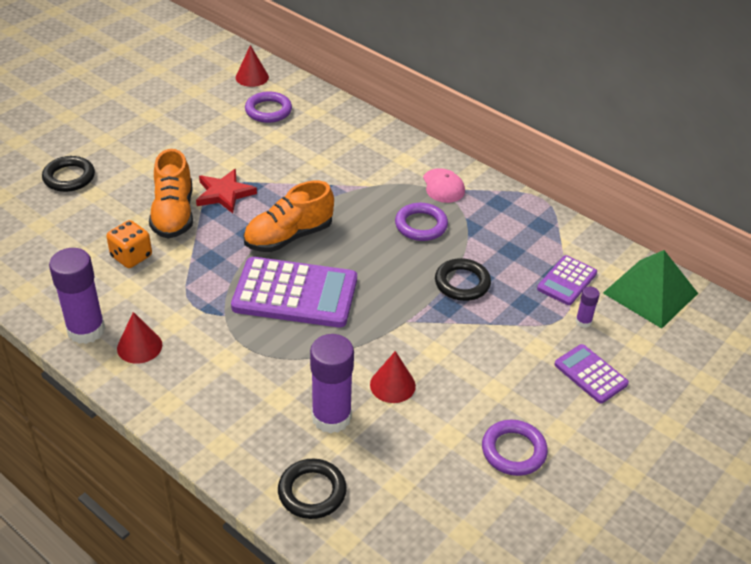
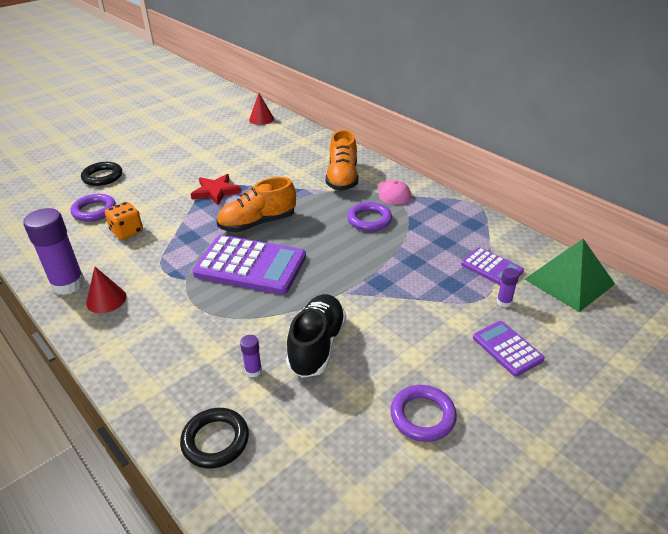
camera: 10 degrees right, 5 degrees down
(173, 214) = (171, 204): orange shoe -> orange shoe (342, 178)
(268, 110) = (267, 139): purple ring -> purple ring (94, 211)
(331, 417) = (253, 371): purple glue stick -> purple glue stick, size x0.45
(392, 385) = (317, 346): red cone -> black shoe
(462, 283) = (397, 265): black ring -> none
(567, 281) = (491, 268): purple calculator -> purple calculator turned 90 degrees counterclockwise

